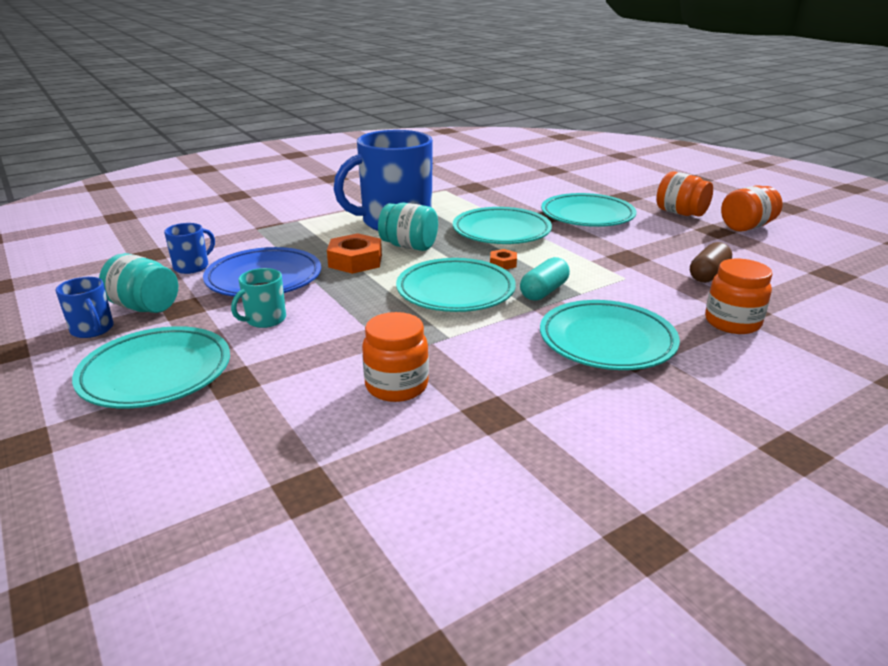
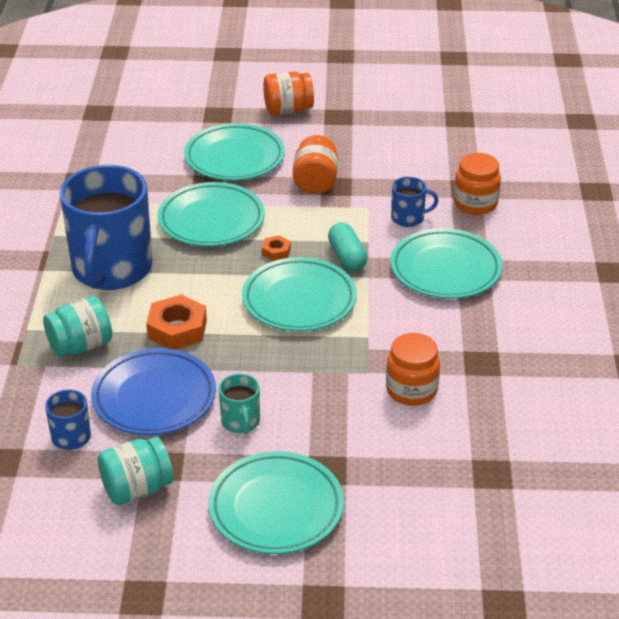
camera: 55 degrees left, 10 degrees up
(92, 329) = (151, 532): blue mug -> blue mug (408, 218)
(409, 246) = (181, 285): turquoise jar -> turquoise jar (81, 345)
(708, 274) = (403, 168): brown capsule -> none
(746, 227) = (350, 99): orange jar -> orange jar (315, 182)

